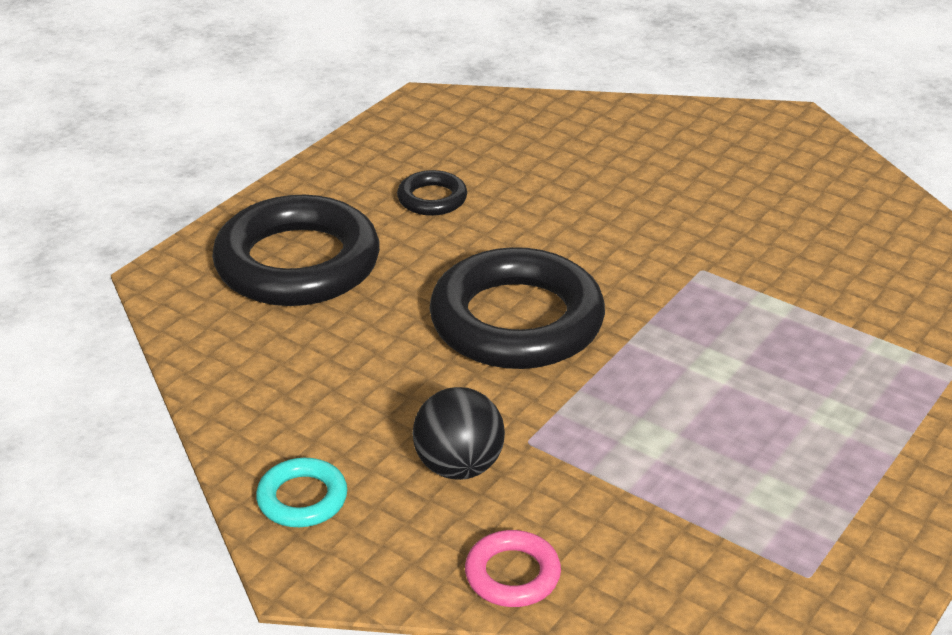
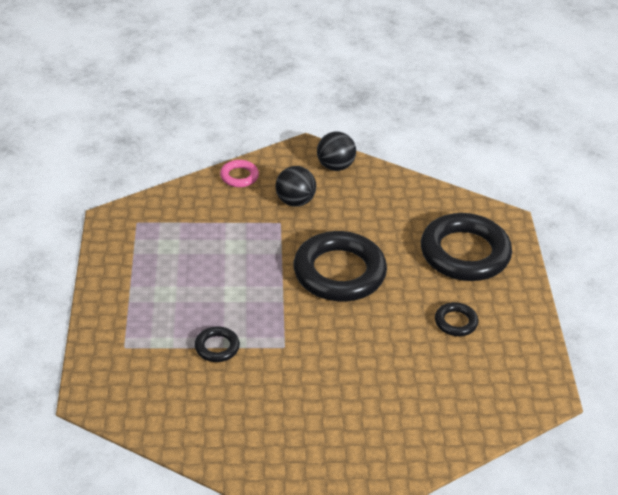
camera: 140 degrees right, 5 degrees up
(302, 498) = (335, 166): turquoise ring -> black ball
(804, 308) = (217, 347): none -> black ring

